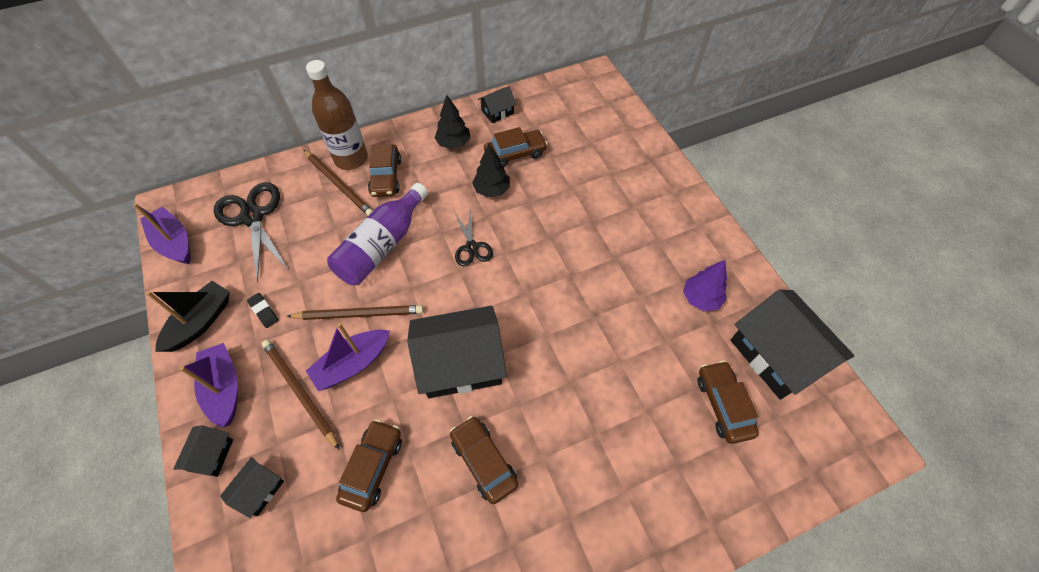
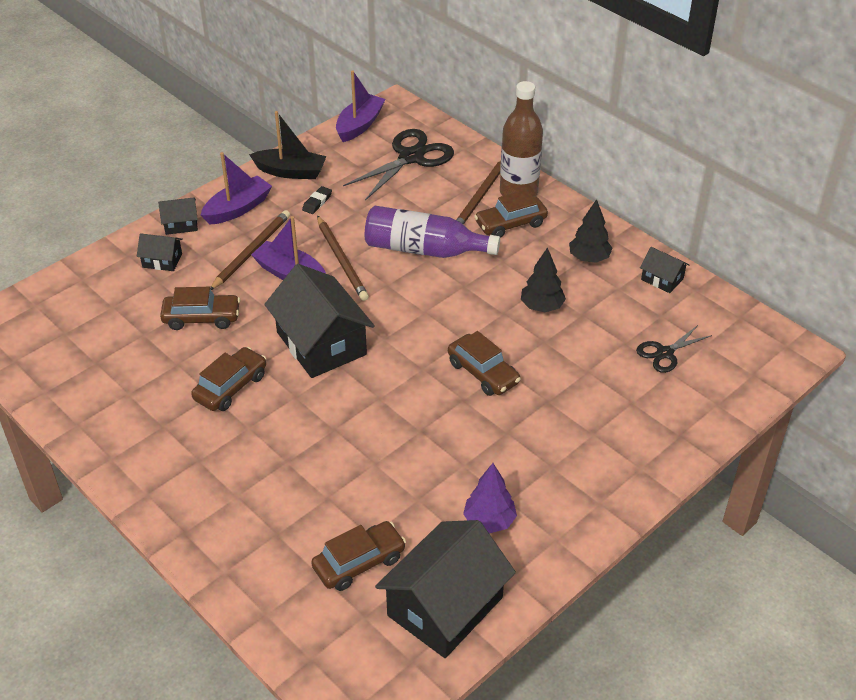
camera: 70 degrees right, 15 degrees down
(471, 247) = (457, 313): black scissors -> black scissors (665, 353)
(515, 154) = (607, 311): brown car -> brown car (483, 373)

